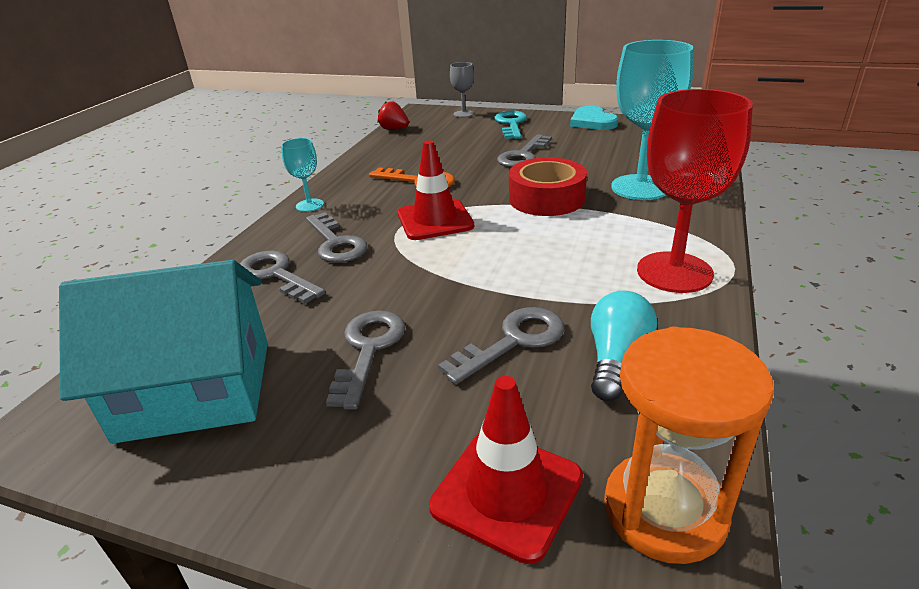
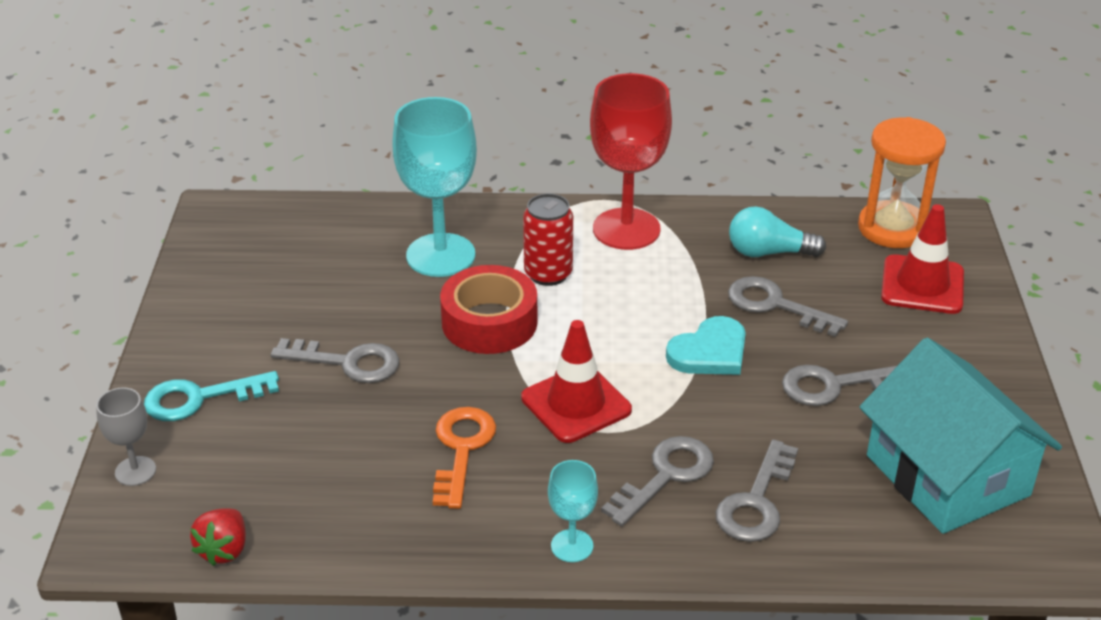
camera: 110 degrees left, 5 degrees up
(592, 122) = (193, 311): turquoise heart -> turquoise heart (710, 352)
(604, 226) = (548, 274): none -> red can

